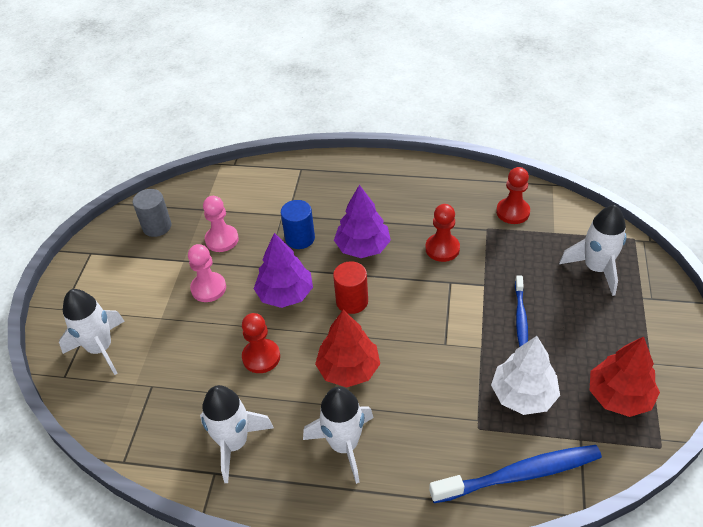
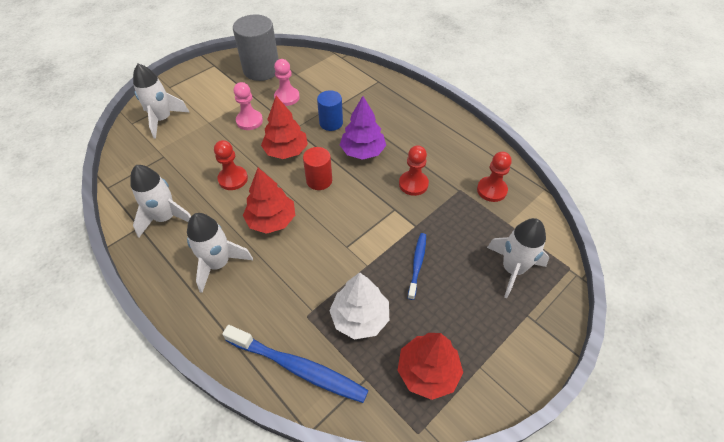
camera: 35 degrees right, 5 degrees up
(157, 226) = (261, 70): grey cylinder -> grey cylinder, size x1.72
(285, 294) = (286, 151): purple tree -> red tree
(520, 317) = (417, 264): blue toothbrush -> blue toothbrush turned 150 degrees clockwise

